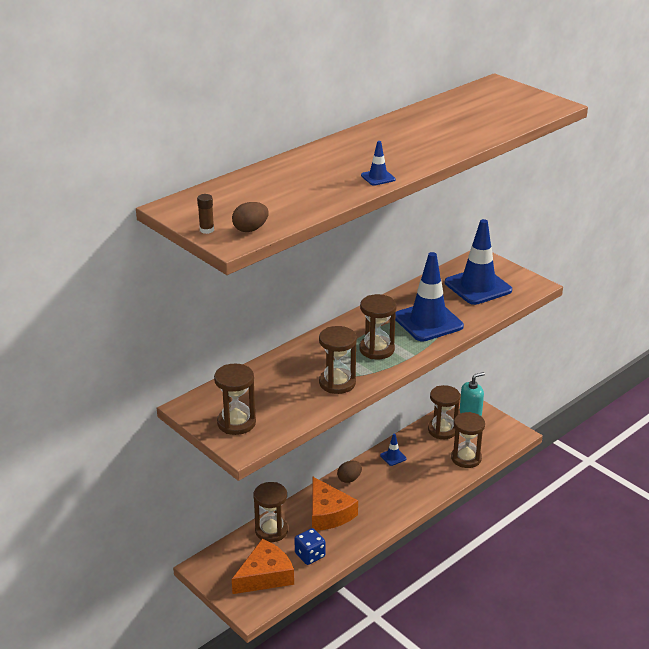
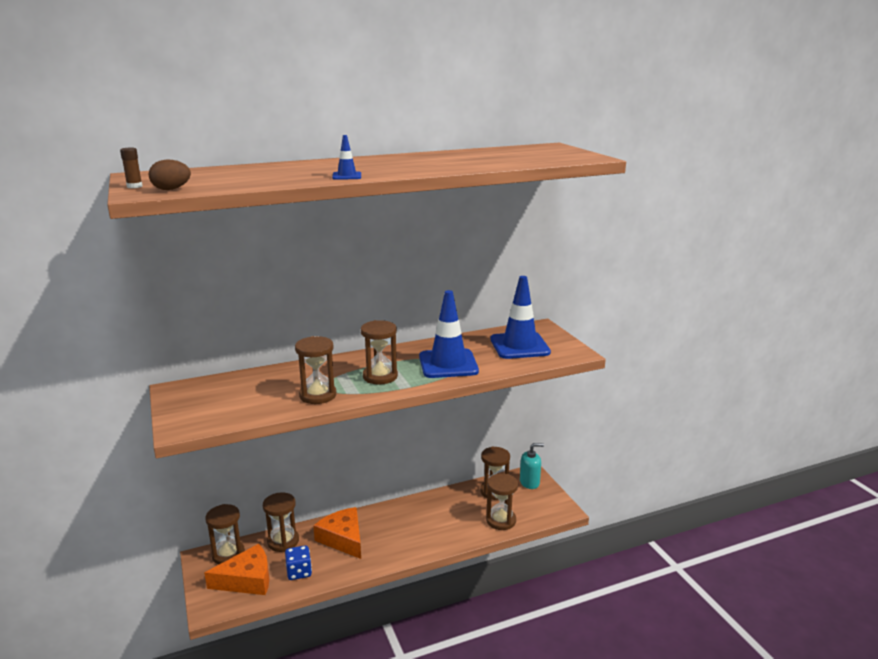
camera: 20 degrees right, 10 degrees down
(236, 423) = (197, 409): brown hourglass -> brown hourglass (228, 554)
(328, 513) = (343, 538): orange cheese -> orange cheese turned 150 degrees clockwise
(349, 479) = (382, 513): brown egg -> none
(393, 457) = (434, 504): blue traffic cone -> none

